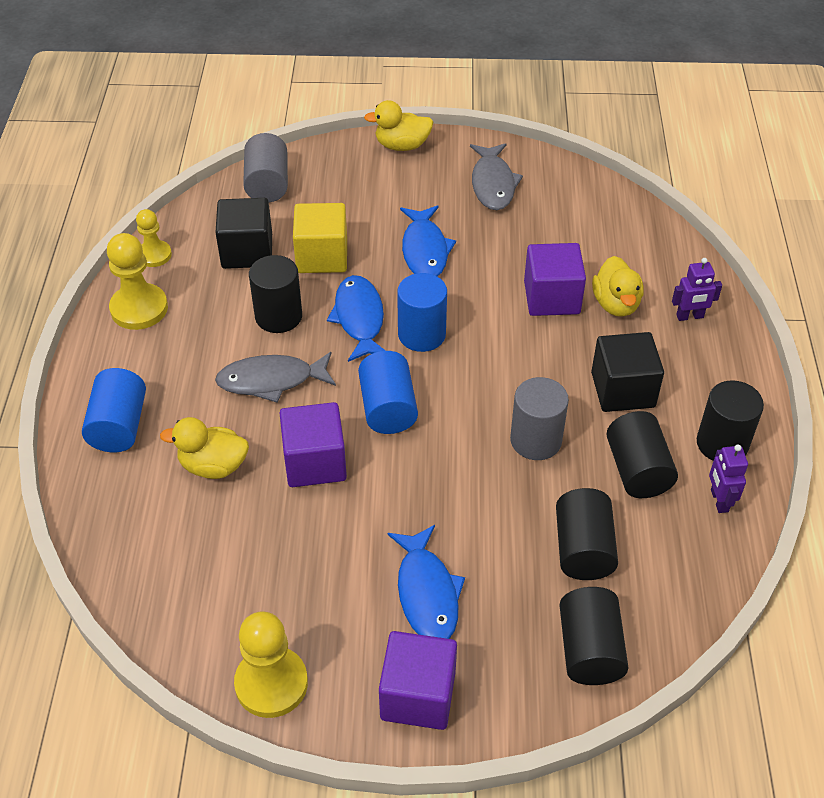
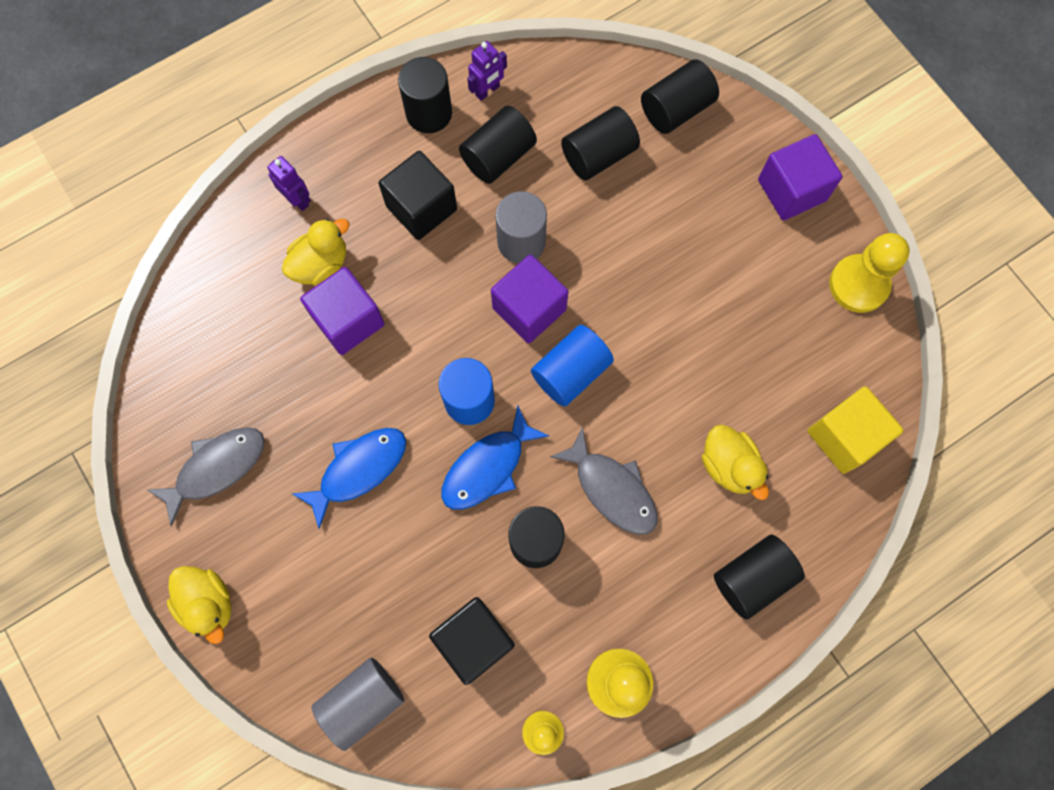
camera: 125 degrees left, 25 degrees up
(119, 426) = (752, 578): blue cylinder -> black cylinder
(315, 462) = (666, 390): purple cube -> purple cube (529, 309)
(322, 256) = (432, 561): yellow cube -> yellow cube (844, 436)
(427, 593) = (714, 233): blue fish -> none

